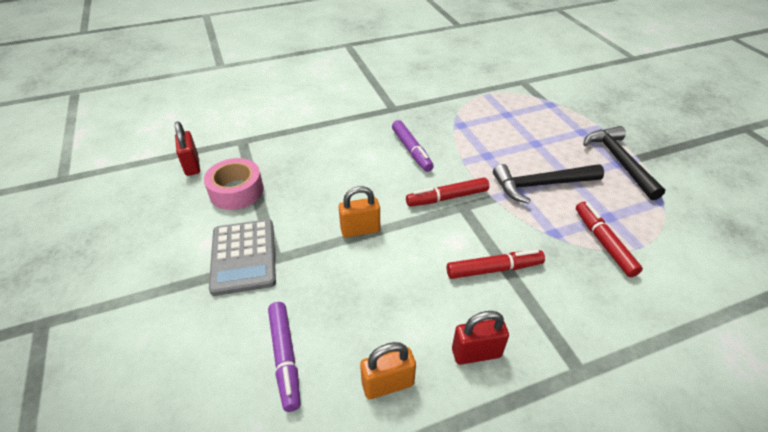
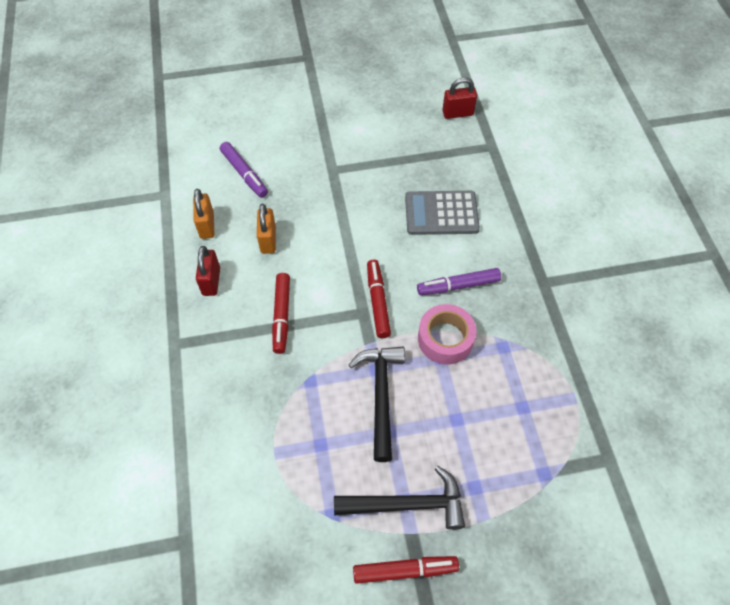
camera: 100 degrees right, 15 degrees up
(236, 191) = (417, 144): pink tape -> pink tape (445, 339)
(243, 256) = (338, 151): grey calculator -> grey calculator (441, 213)
(285, 357) = (244, 173): purple marker -> purple marker turned 120 degrees counterclockwise
(360, 230) = (350, 227): orange padlock -> orange padlock (268, 240)
(603, 243) = (287, 421): red marker -> red marker (404, 570)

